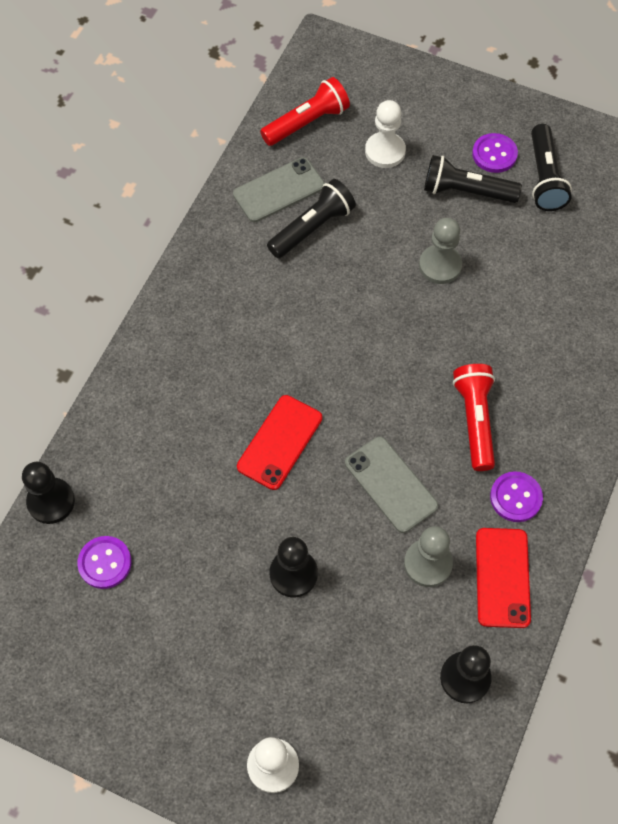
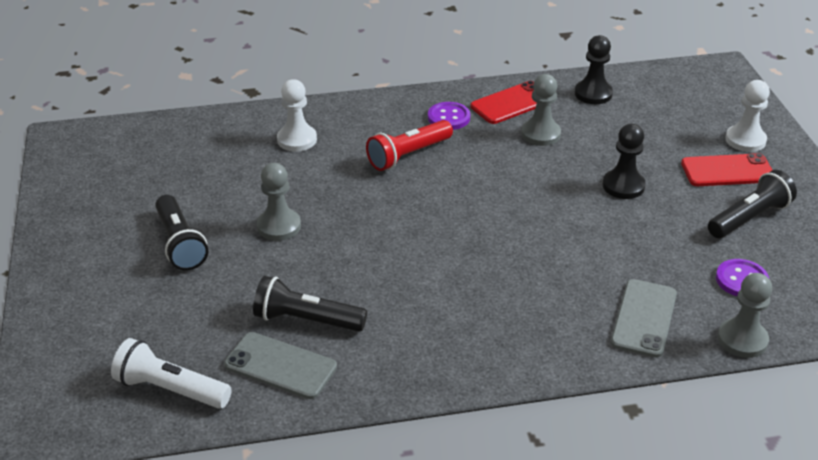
camera: 125 degrees left, 25 degrees down
(51, 501) = (742, 340): black pawn -> grey pawn
(280, 442) = (536, 239): red phone -> red phone (727, 171)
(307, 123) = (170, 389): red flashlight -> white flashlight
(385, 151) = (169, 314): white pawn -> white pawn (297, 140)
(390, 484) = (504, 172): grey phone -> grey phone (644, 318)
(494, 154) = (120, 244): purple button -> none
(544, 178) = (128, 206): black flashlight -> black flashlight (749, 218)

